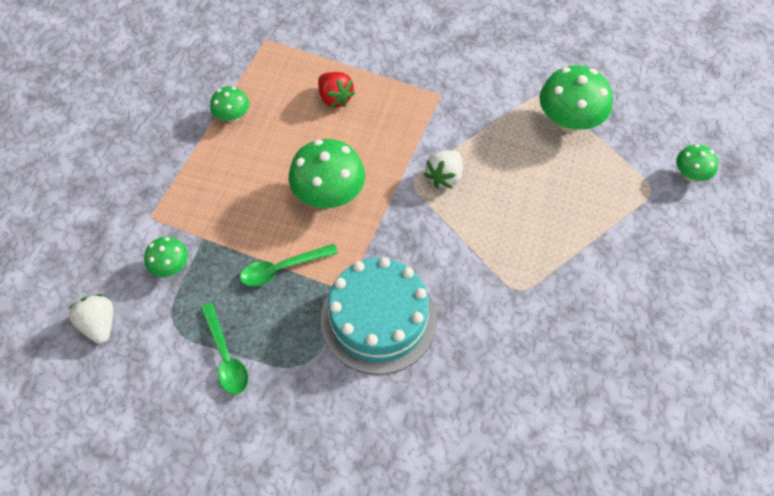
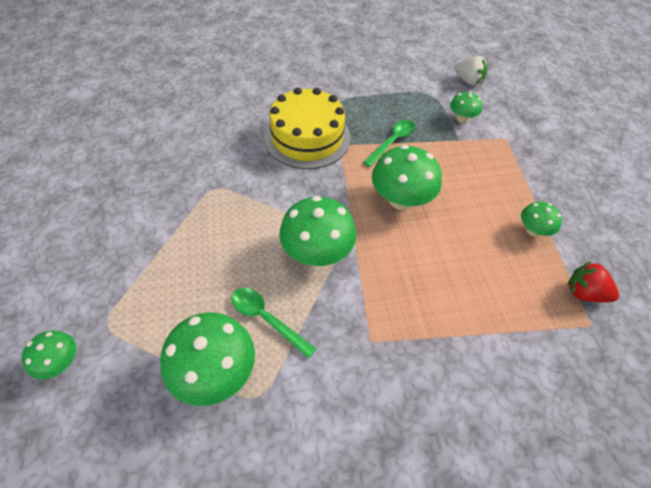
camera: 150 degrees right, 5 degrees down
(226, 356) = (385, 91): green spoon -> green spoon (266, 319)
(335, 98) = (467, 287): red strawberry -> red strawberry (584, 293)
(378, 319) = (307, 137): turquoise cake -> yellow cake
(444, 177) = (317, 252): white strawberry -> green mushroom

